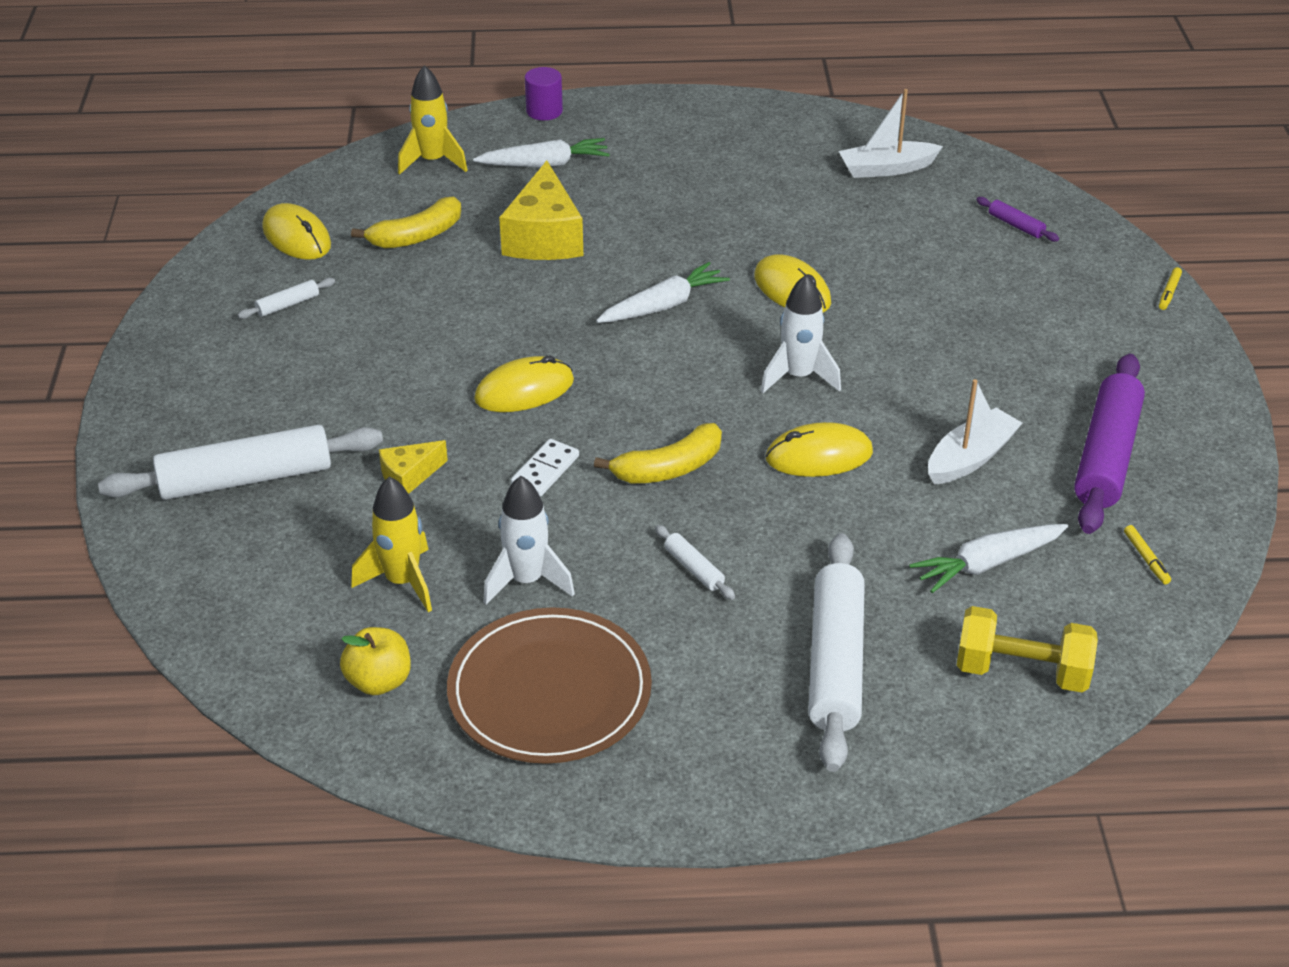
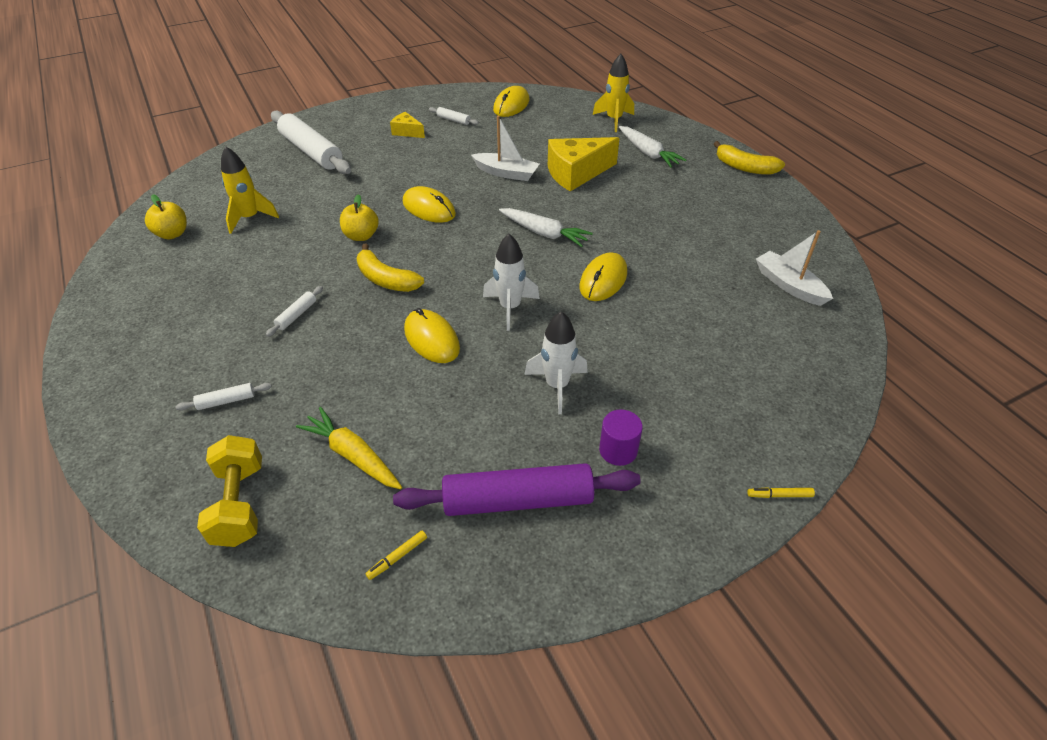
camera: 65 degrees right, 5 degrees up
(409, 476) = (335, 195): yellow cheese -> yellow cheese (407, 132)
(417, 236) = (541, 136): yellow banana -> yellow banana (744, 167)
(527, 581) = (264, 257): white rocket -> white rocket (557, 386)
(544, 111) = (701, 137): purple cylinder -> purple cylinder (618, 450)
(545, 470) = (361, 236): white domino -> yellow apple
(549, 691) = (176, 291): brown plate -> none
(836, 662) = (226, 401): white rolling pin -> white rolling pin, size x0.42
(970, 458) = (470, 416): white boat -> white boat (506, 173)
(987, 564) = (353, 455): white carrot -> yellow carrot
(1016, 225) = (785, 372): purple rolling pin -> none

